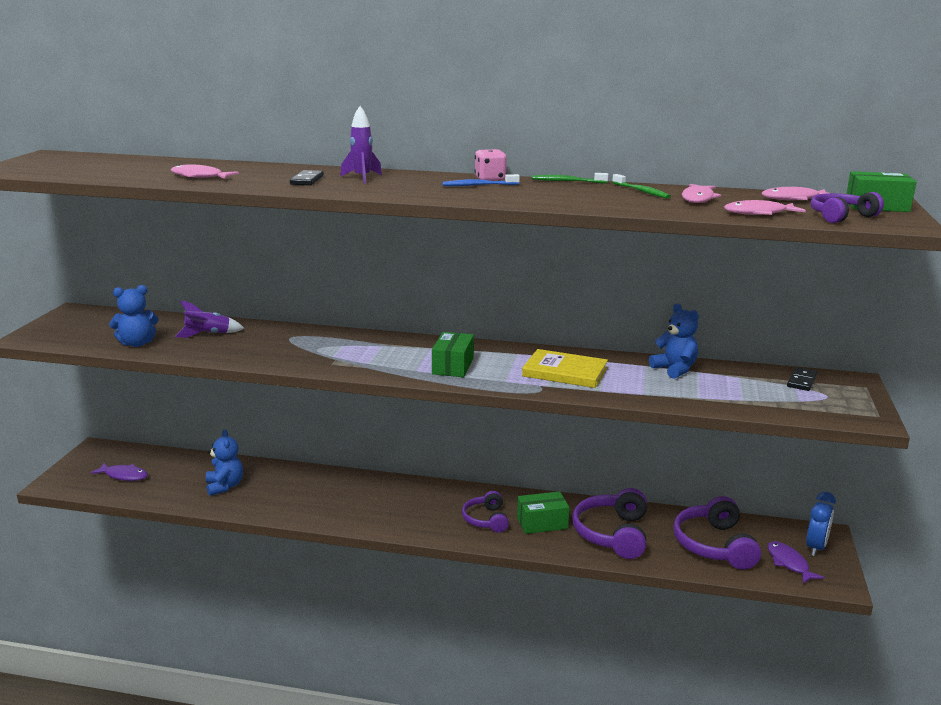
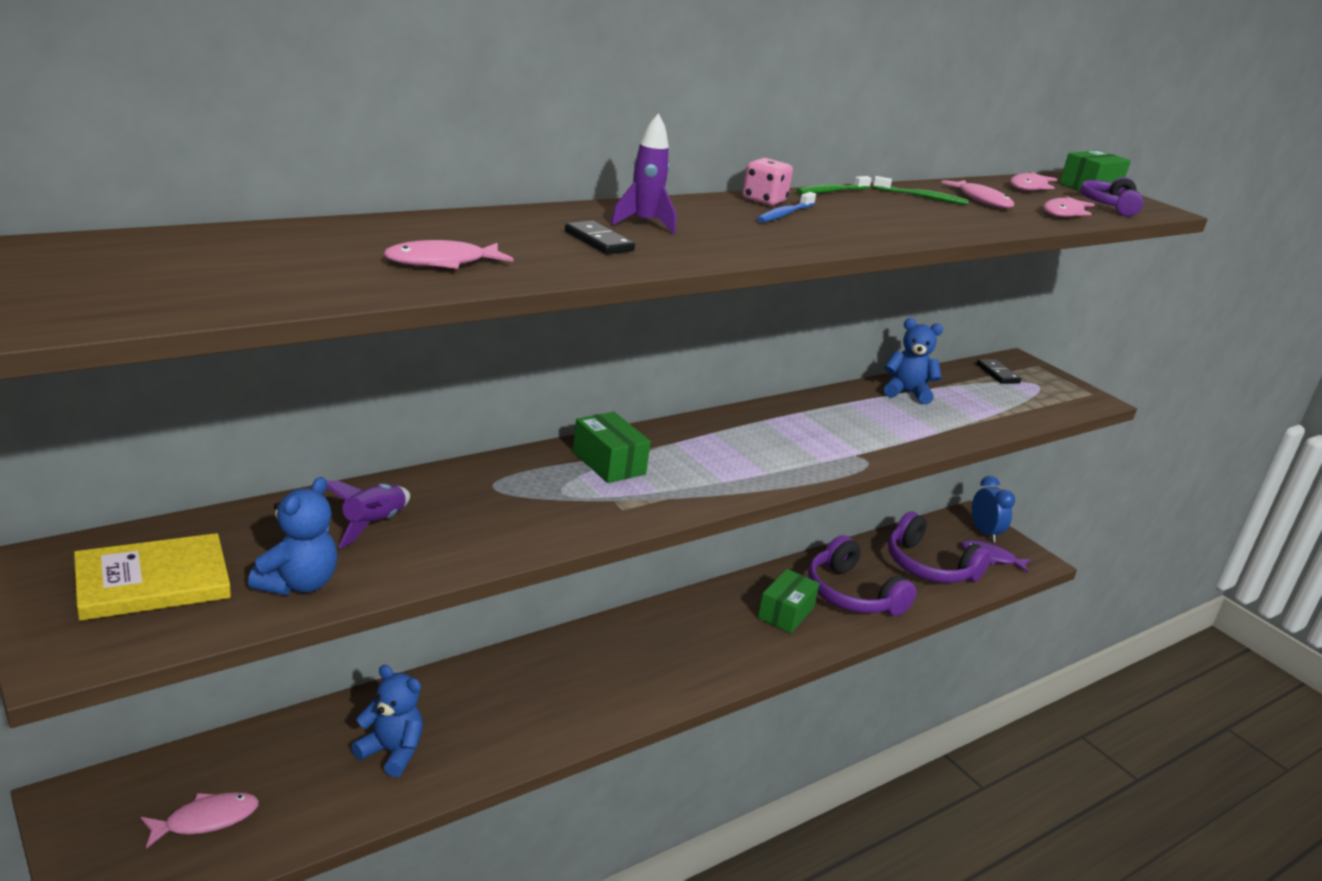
camera: 50 degrees left, 5 degrees up
(124, 476) = (206, 820): purple fish -> pink fish
(453, 366) = (743, 461): green box -> green box (609, 463)
(486, 519) = (737, 636): purple headphones -> none
(565, 372) = (842, 429): yellow book -> yellow book (153, 582)

